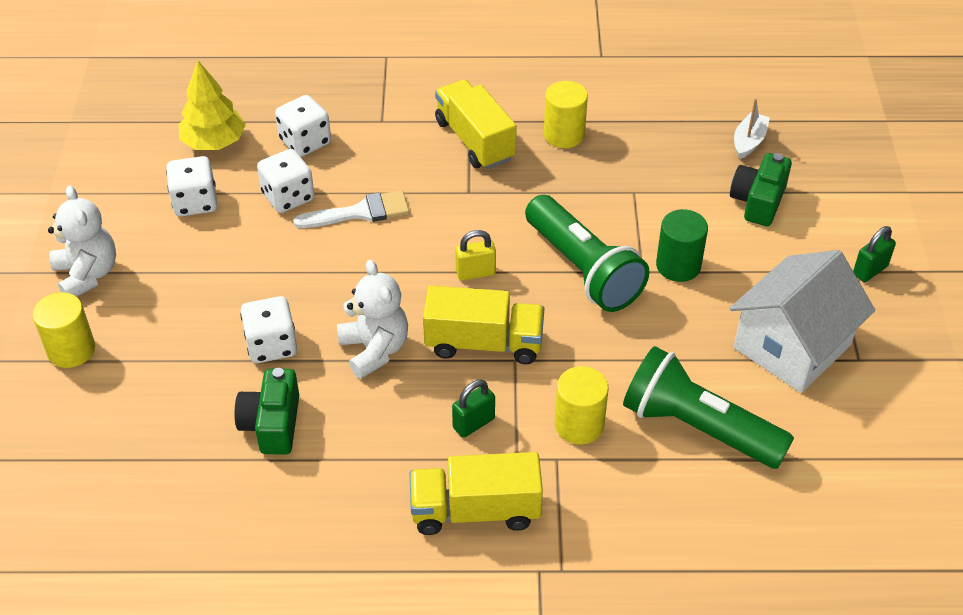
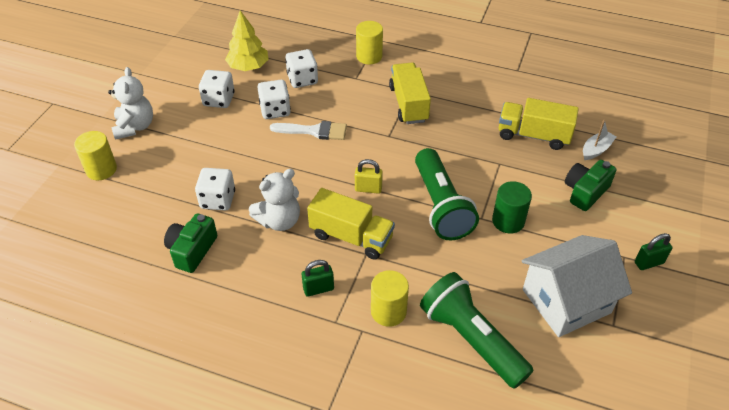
camera: 20 degrees right, 0 degrees up
(374, 349) = (279, 221): white teddy bear -> white teddy bear turned 60 degrees clockwise
(475, 510) = (290, 349): yellow truck -> yellow truck (533, 135)
(564, 135) = (469, 114): yellow cylinder -> yellow cylinder (369, 56)

